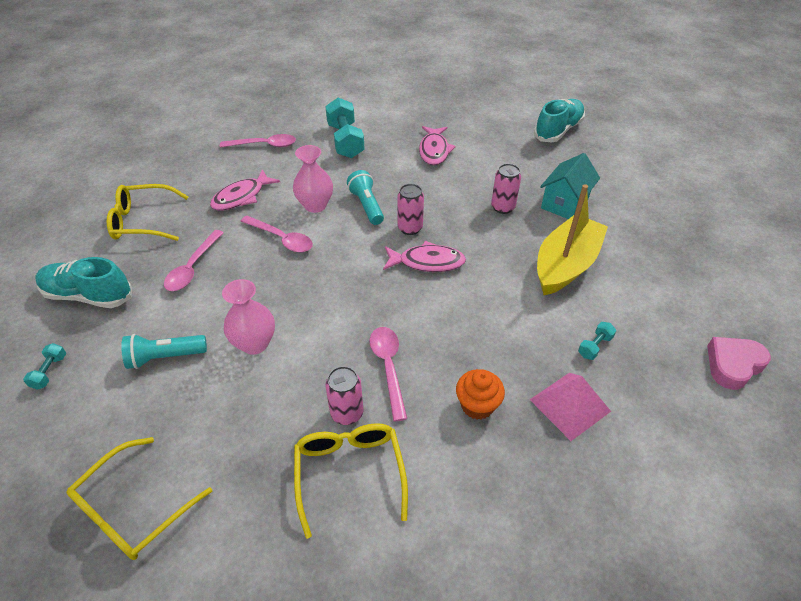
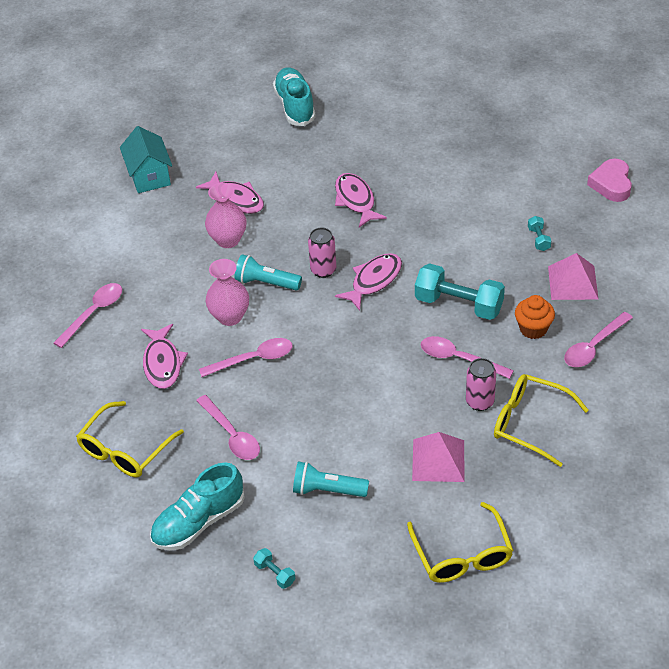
camera: 50 degrees left, 0 degrees up
(165, 357) = (327, 490): turquoise flashlight -> turquoise flashlight turned 75 degrees clockwise
(249, 420) = (438, 460): none -> pink pyramid
(254, 343) = (364, 427): pink vase -> pink vase (228, 240)
(345, 141) = (153, 251): turquoise dumbbell -> turquoise dumbbell (459, 304)
(501, 474) = (593, 347): none -> pink spoon
(503, 207) = (356, 200): pink can -> pink fish
(564, 203) = (388, 162): turquoise house -> turquoise house (149, 176)
(565, 265) = (453, 205): yellow boat -> none

